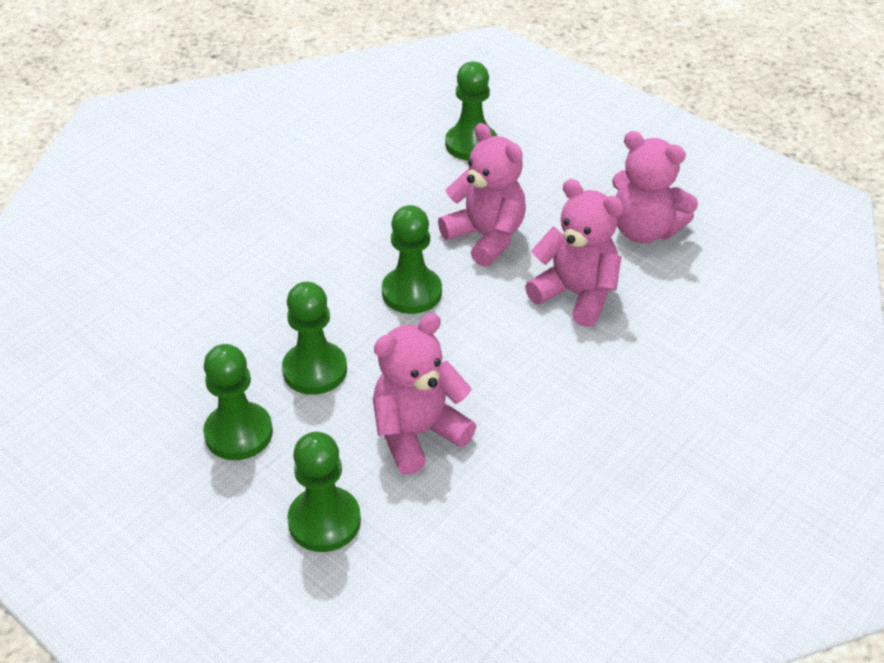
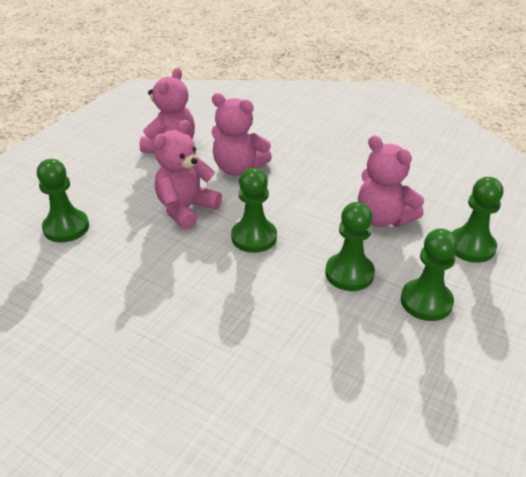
camera: 100 degrees left, 5 degrees down
(576, 294) = (238, 168): pink teddy bear -> pink teddy bear turned 90 degrees counterclockwise

